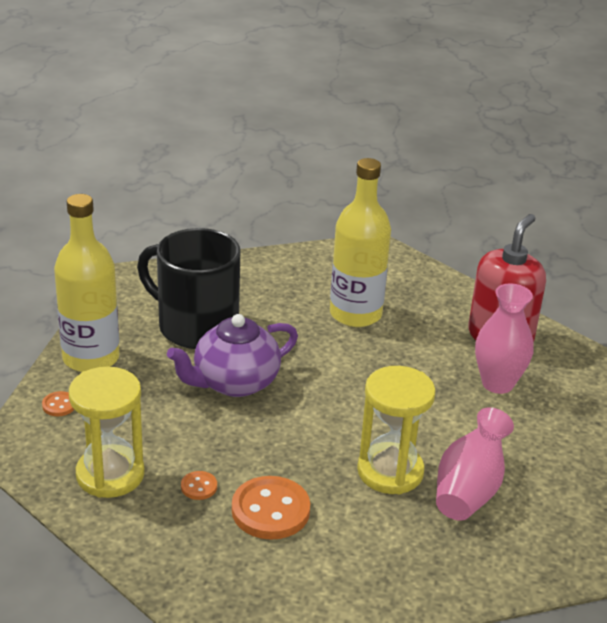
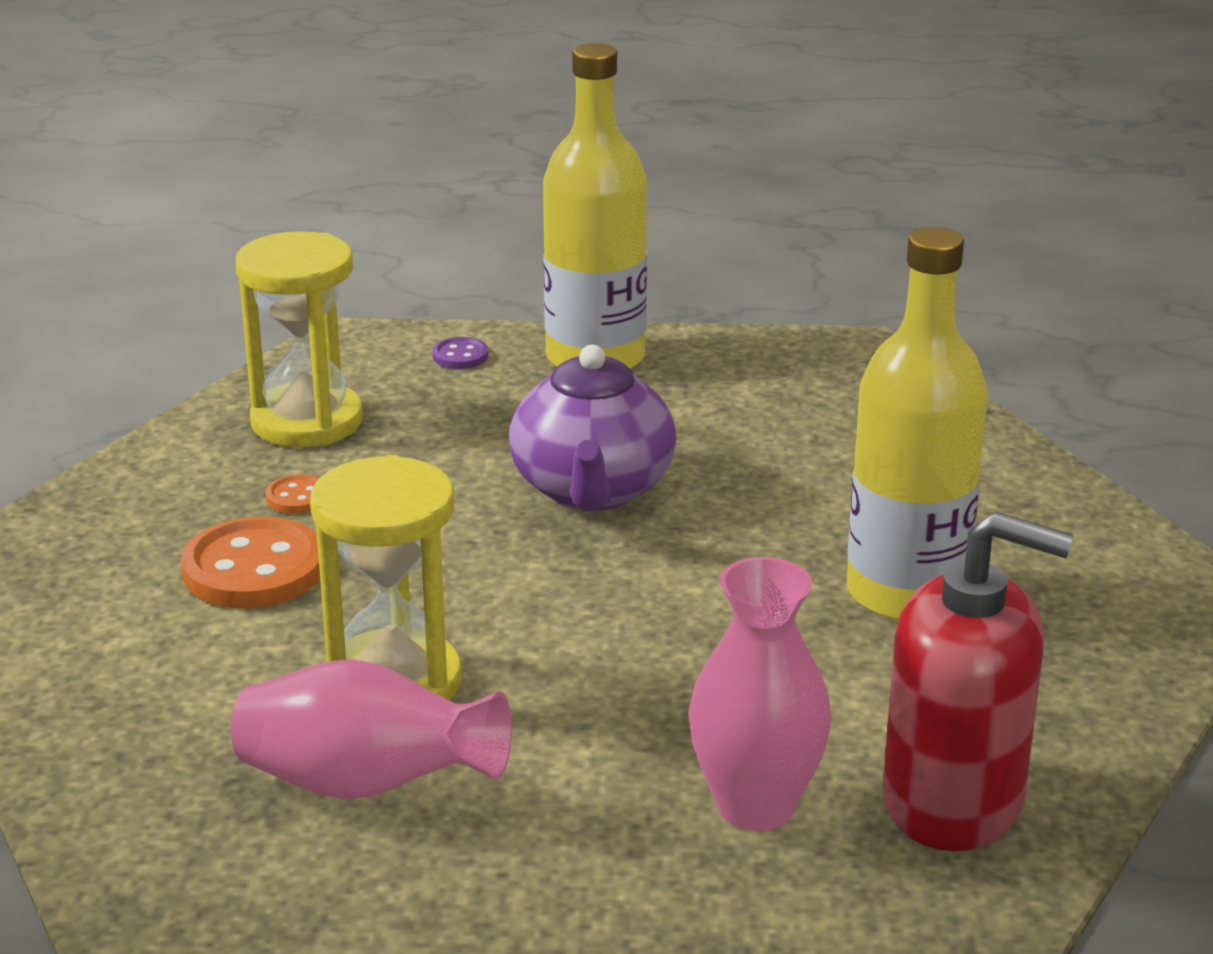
camera: 80 degrees right, 5 degrees down
(59, 405) = (460, 356): orange button -> purple button
(196, 326) = (743, 431): black mug -> none
(234, 383) = (592, 490): purple teapot -> purple teapot turned 135 degrees counterclockwise

